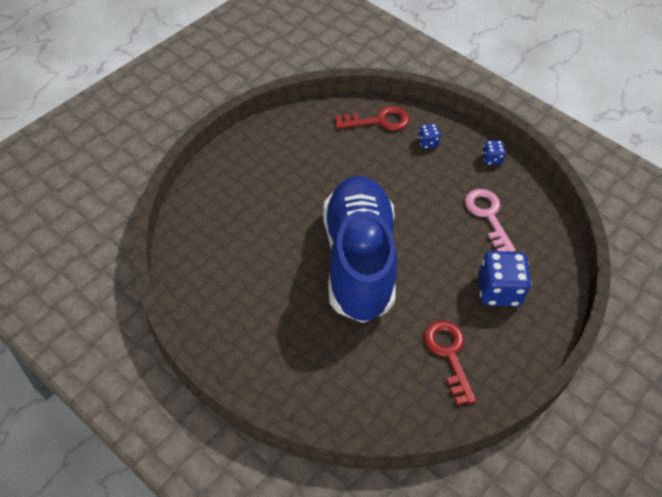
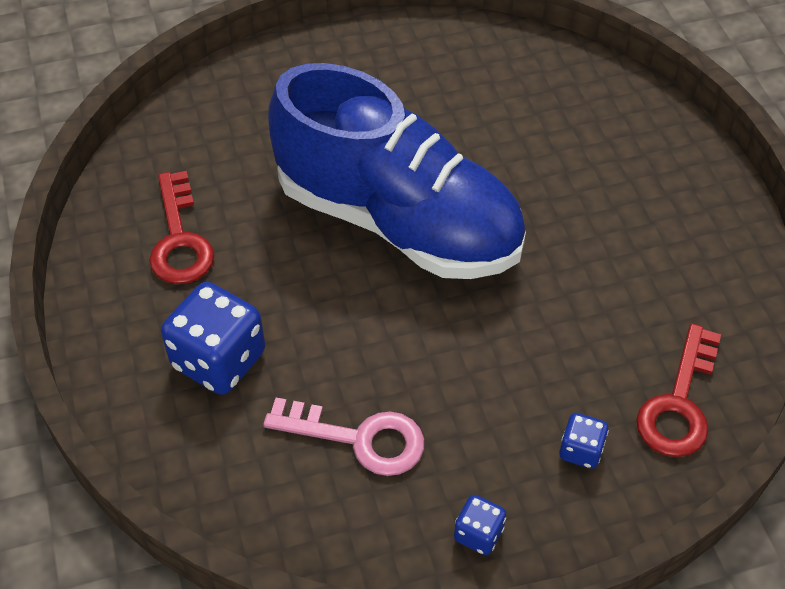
camera: 125 degrees right, 0 degrees up
(448, 354) = (180, 239): red key -> red key turned 60 degrees clockwise

